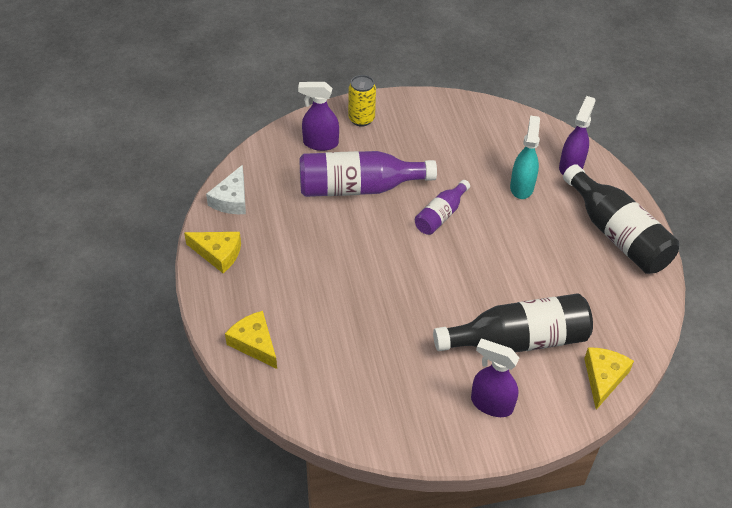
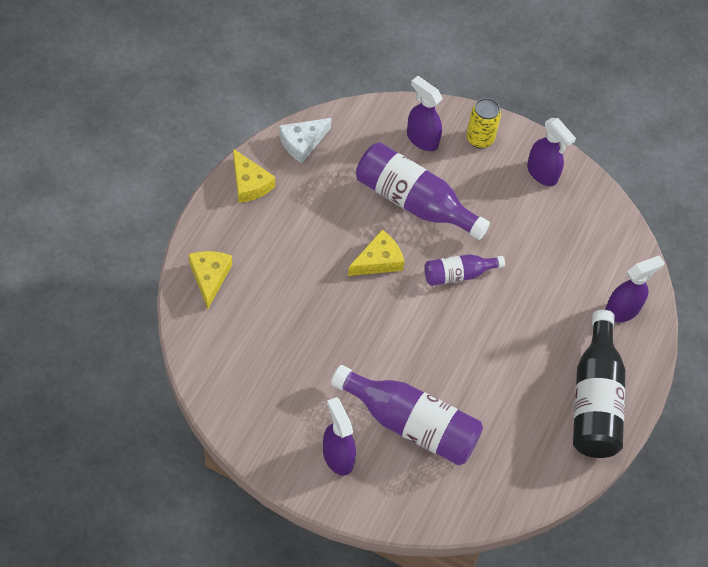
camera: 35 degrees right, 10 degrees up
(427, 115) = (542, 173): none -> purple spray bottle
(518, 340) = (411, 424): black bottle -> purple bottle
(521, 187) = (556, 298): turquoise spray bottle -> none
(603, 378) = (447, 505): yellow cheese -> yellow cheese (378, 261)

